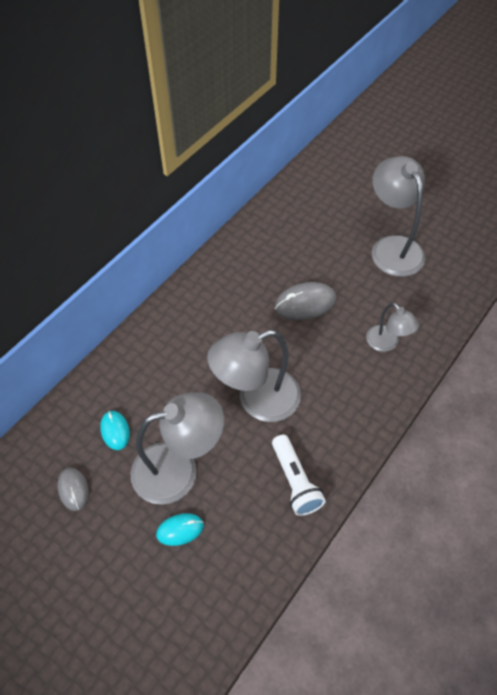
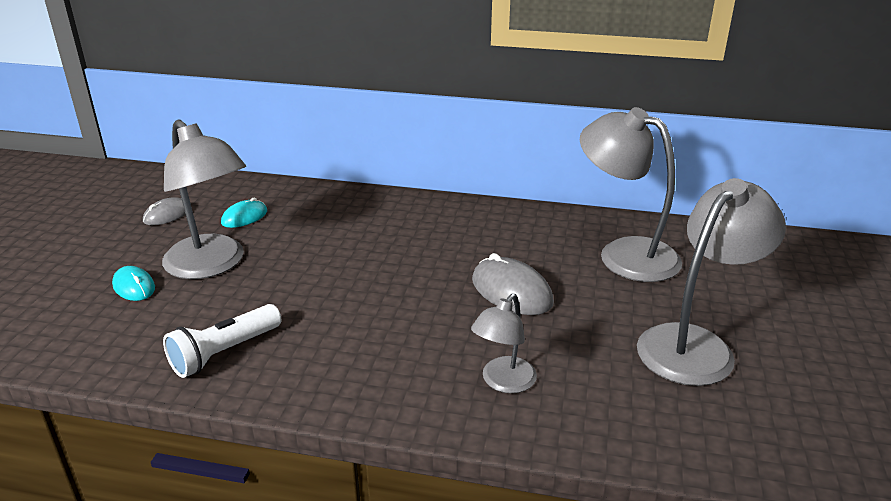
camera: 65 degrees right, 25 degrees down
(257, 400) = (332, 293): grey lamp -> grey lamp (624, 254)

